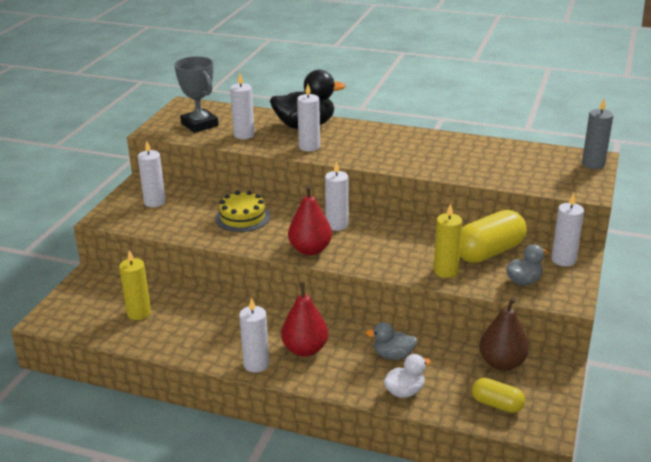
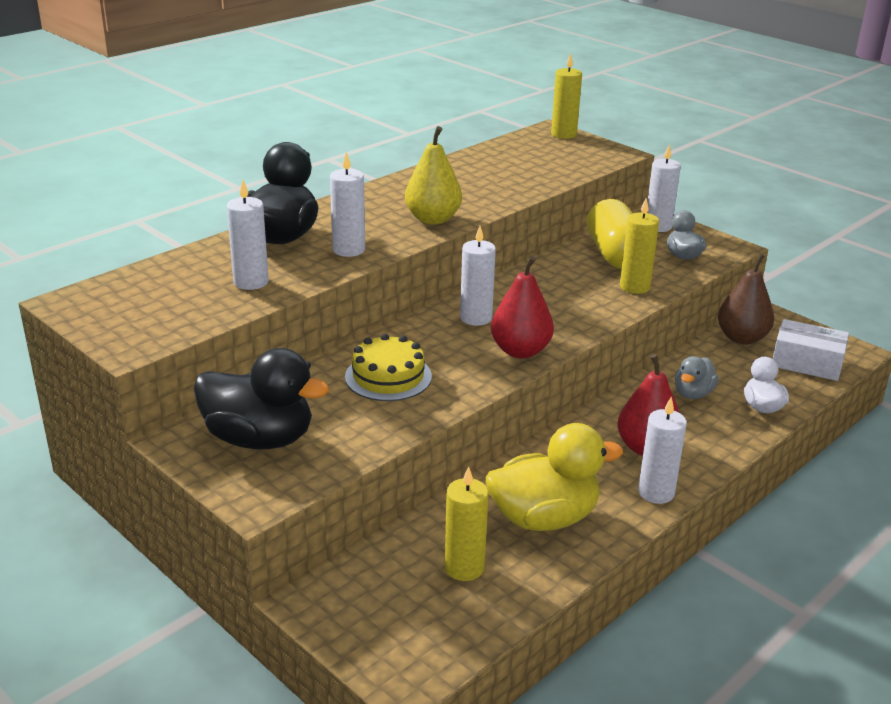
camera: 65 degrees left, 0 degrees up
(155, 202) = (259, 439): white candle -> black duck
(199, 125) = (166, 306): grey trophy -> none
(200, 328) = (544, 518): none -> yellow duck
(380, 158) = (433, 219): none -> yellow pear
(497, 404) = (807, 363): yellow capsule -> white box
(593, 164) = (563, 134): grey candle -> yellow candle

